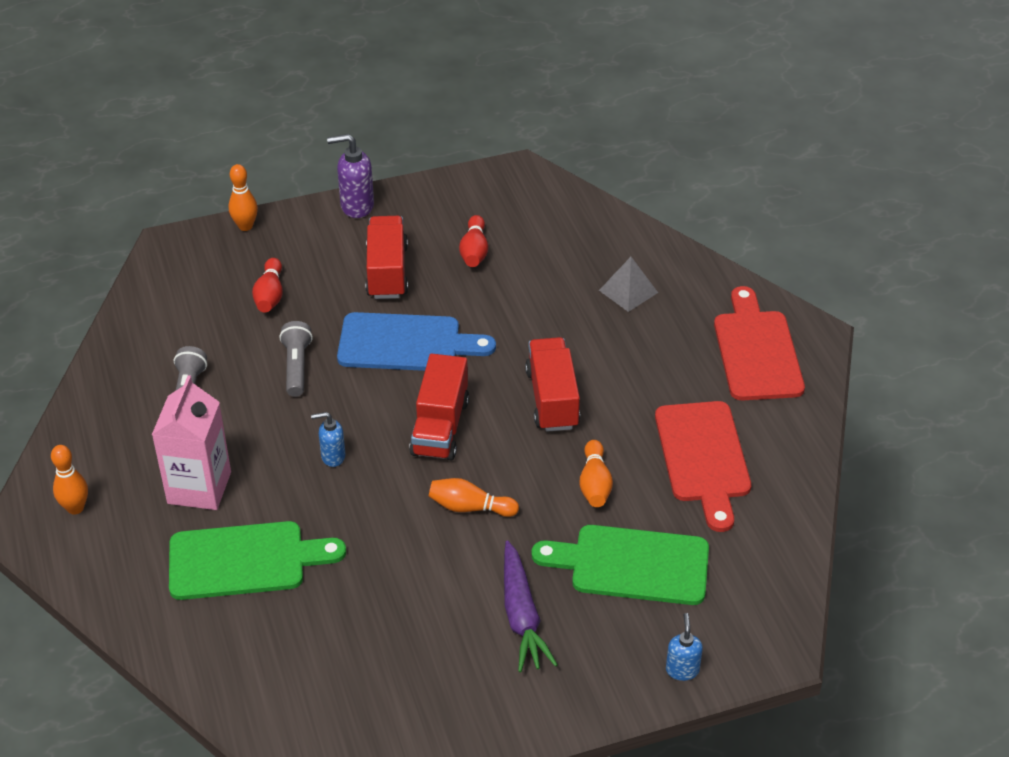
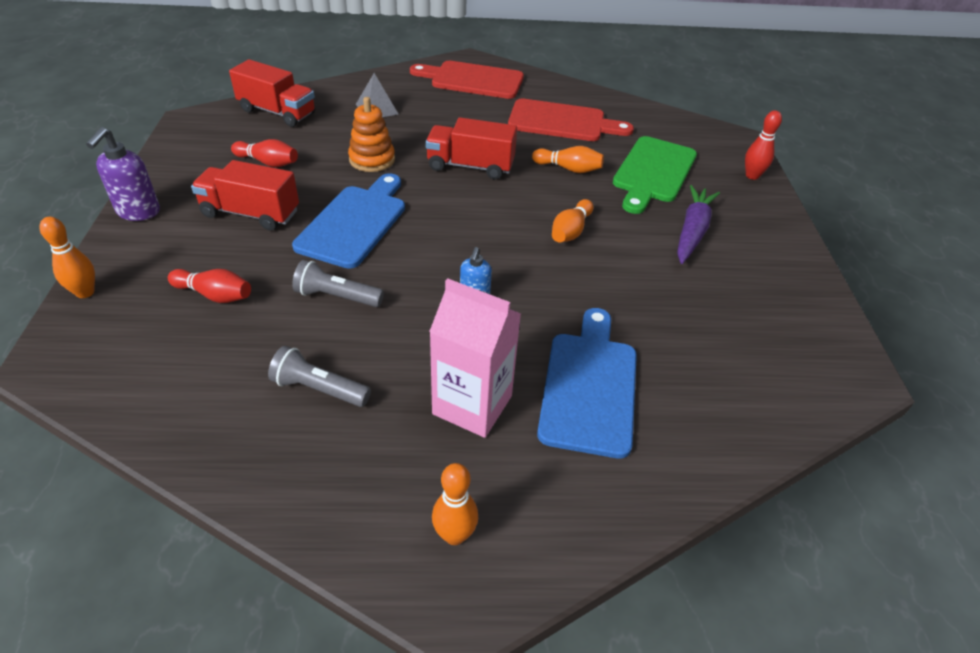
camera: 75 degrees left, 0 degrees up
(245, 561) = (589, 386): green cutting board -> blue cutting board
(440, 427) = (470, 226): red truck -> red truck (277, 112)
(521, 320) = (372, 160): none -> orange stacking toy
(521, 615) = (692, 231): purple carrot -> purple carrot turned 75 degrees counterclockwise
(682, 670) = (752, 176): blue soap dispenser -> red bowling pin

